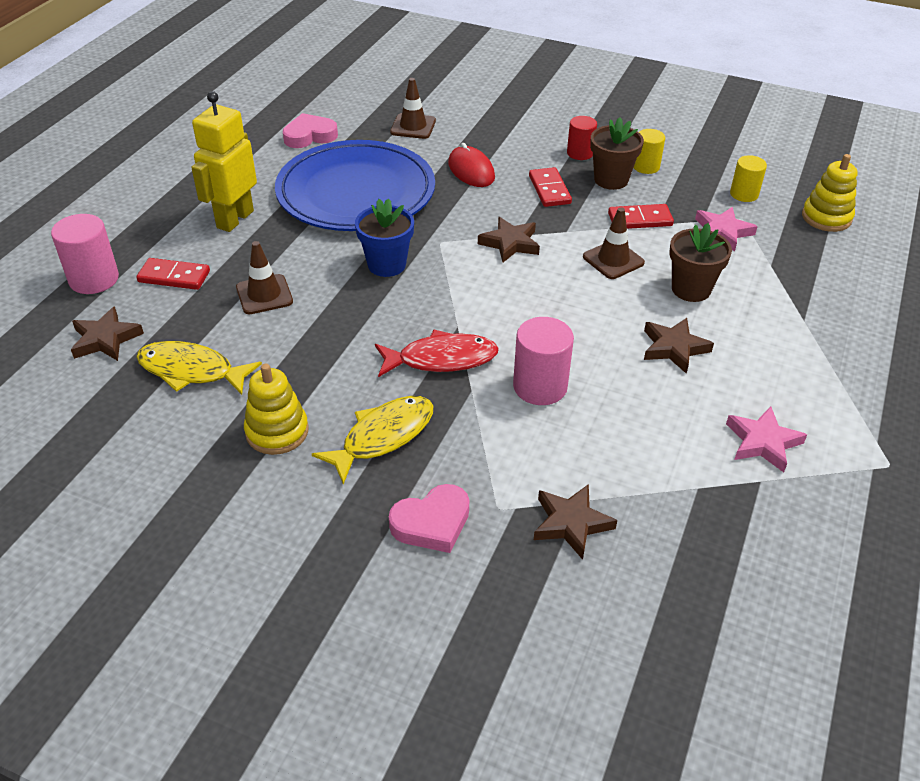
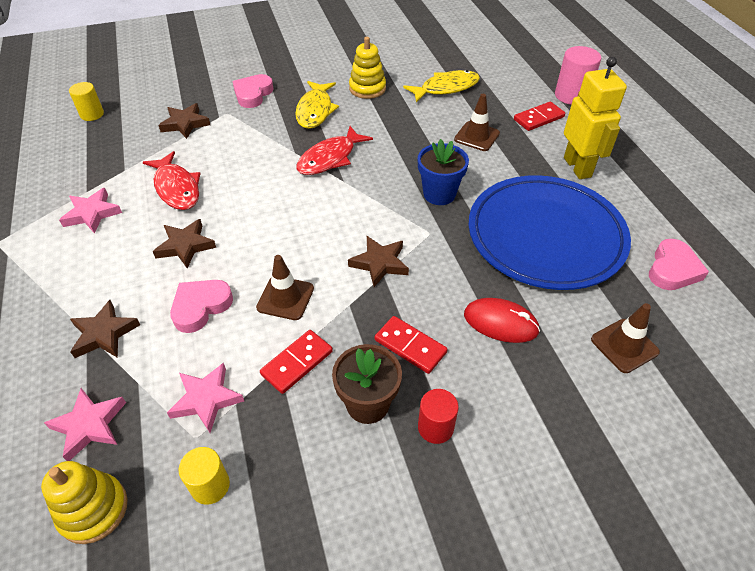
camera: 140 degrees right, 5 degrees up
(105, 339) = (508, 78): brown star -> brown star (104, 334)
(540, 386) = (256, 174): pink cylinder -> none
(644, 421) = (177, 188): none -> red fish
(646, 166) = (349, 457): yellow cylinder -> yellow cylinder (92, 114)
(691, 289) = (200, 307): brown flower pot -> pink heart
(818, 258) = (89, 425): none -> pink star

